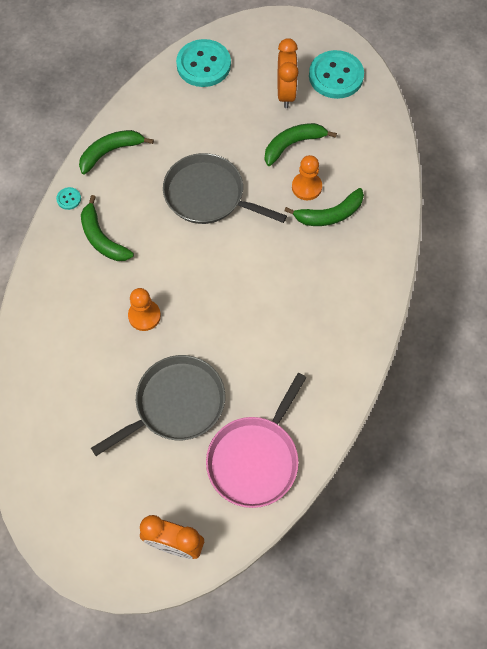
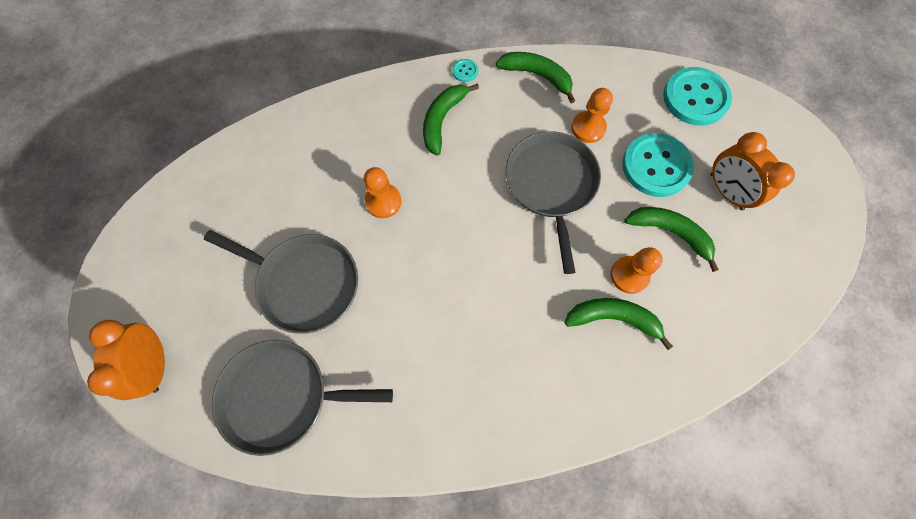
camera: 60 degrees right, 5 degrees up
(179, 145) = (588, 128): none -> orange pawn
(255, 459) = (282, 396): pink pan -> grey pan
(286, 93) = (726, 192): orange clock -> orange clock turned 90 degrees clockwise
(329, 214) = (613, 318): green banana -> green banana turned 150 degrees clockwise
(336, 76) = (790, 230): turquoise button -> turquoise button (656, 166)

